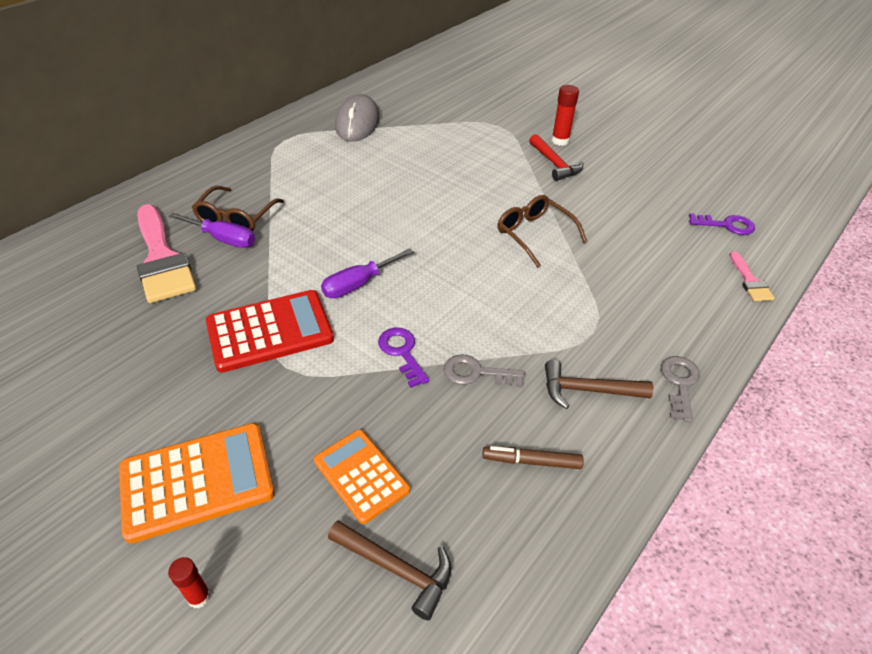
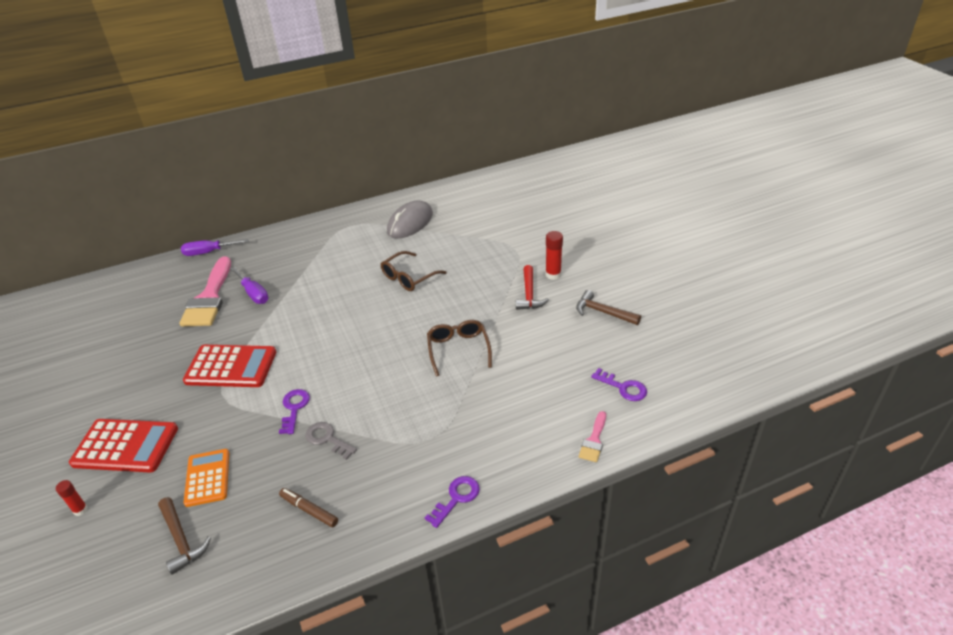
camera: 30 degrees right, 5 degrees down
(197, 481) = (125, 446): orange calculator -> red calculator
(236, 218) = (273, 280): brown glasses -> brown glasses (409, 277)
(358, 284) = (307, 351): purple screwdriver -> purple screwdriver (208, 252)
(588, 390) = (388, 478): brown hammer -> brown hammer (603, 312)
(680, 383) = (456, 498): grey key -> purple key

